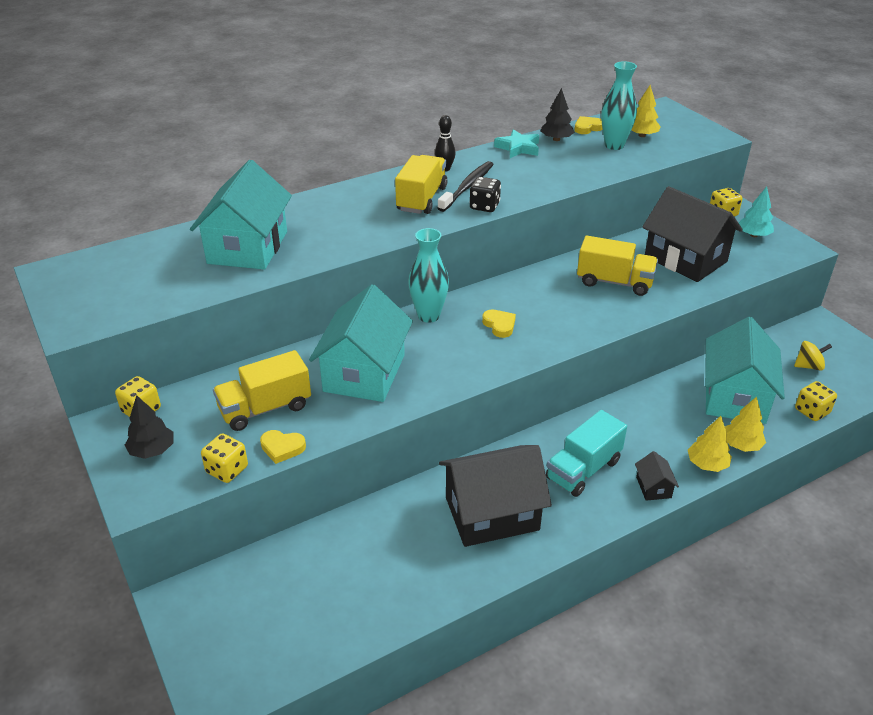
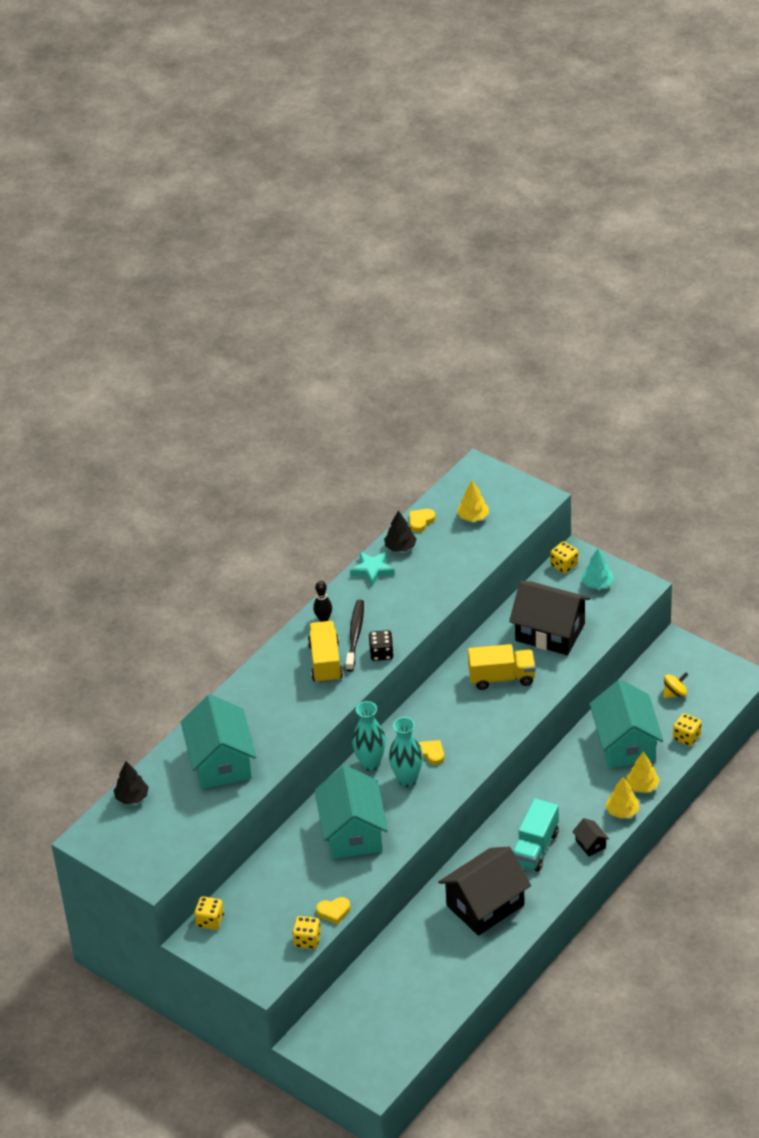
camera: 20 degrees left, 5 degrees up
(152, 450) = (244, 946): black tree -> black tree (132, 797)
(265, 408) = (299, 887): yellow truck -> none
(614, 145) = (454, 539): turquoise vase -> turquoise vase (407, 779)

